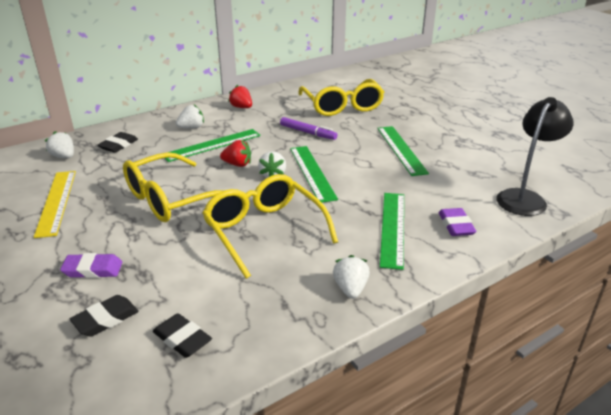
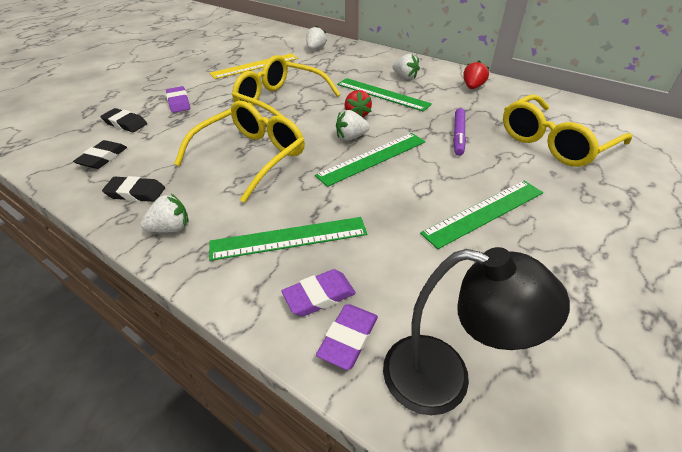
camera: 70 degrees right, 10 degrees up
(118, 145) = (348, 60): black eraser -> black eraser (136, 193)
(493, 221) = (348, 338): none -> purple eraser

